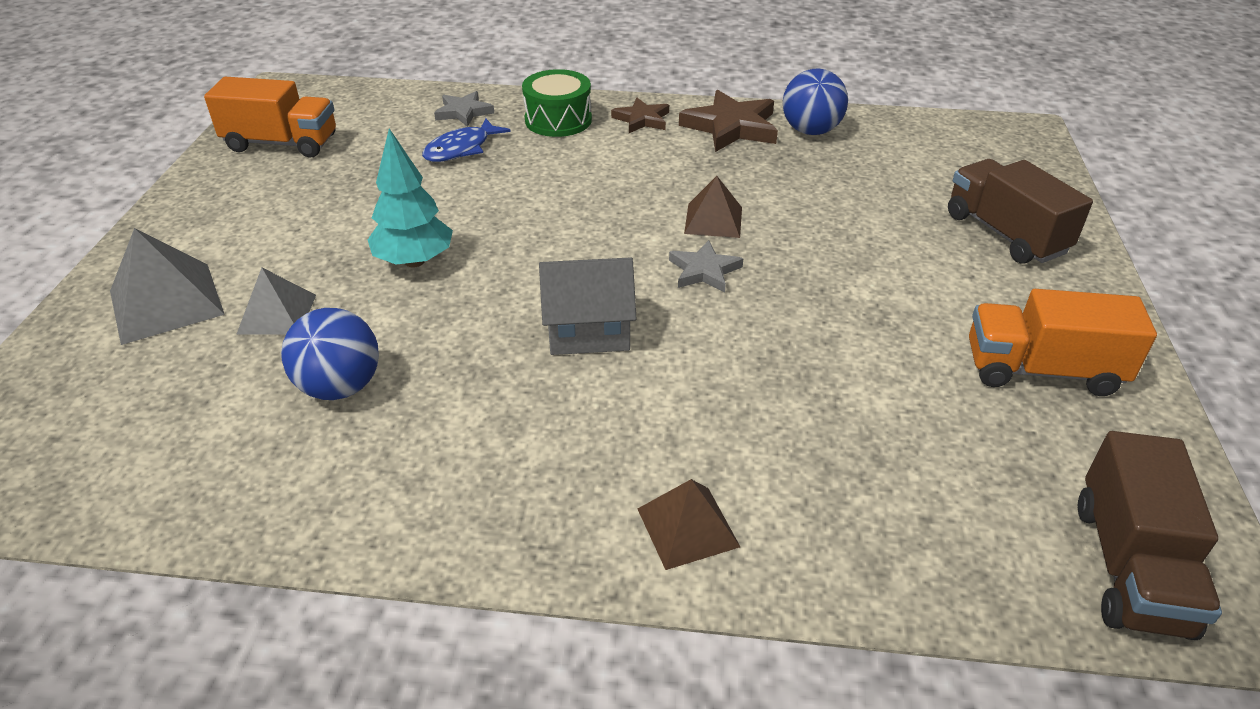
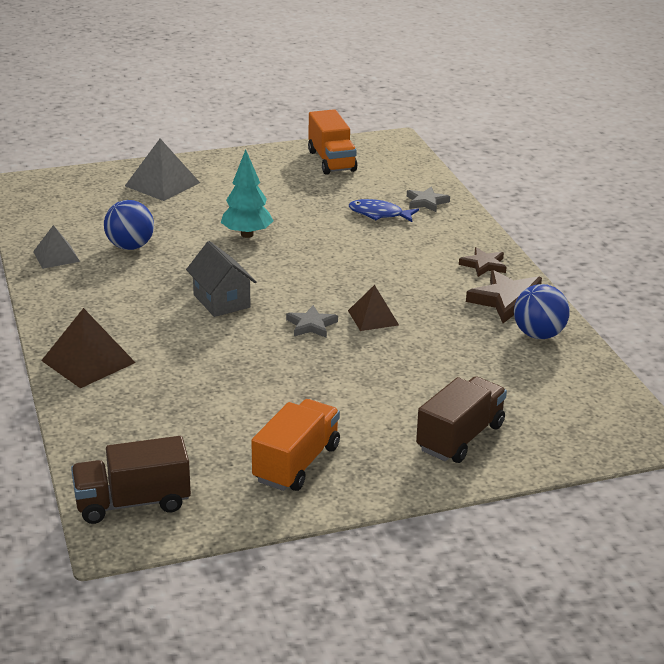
camera: 65 degrees right, 10 degrees down
(277, 314) = (173, 213): grey pyramid -> grey pyramid (56, 256)
(558, 120) = (450, 236): green drum -> none
(687, 527) = (88, 361): brown pyramid -> brown pyramid, size x1.55
(1042, 370) = (296, 464): orange truck -> orange truck turned 45 degrees clockwise

